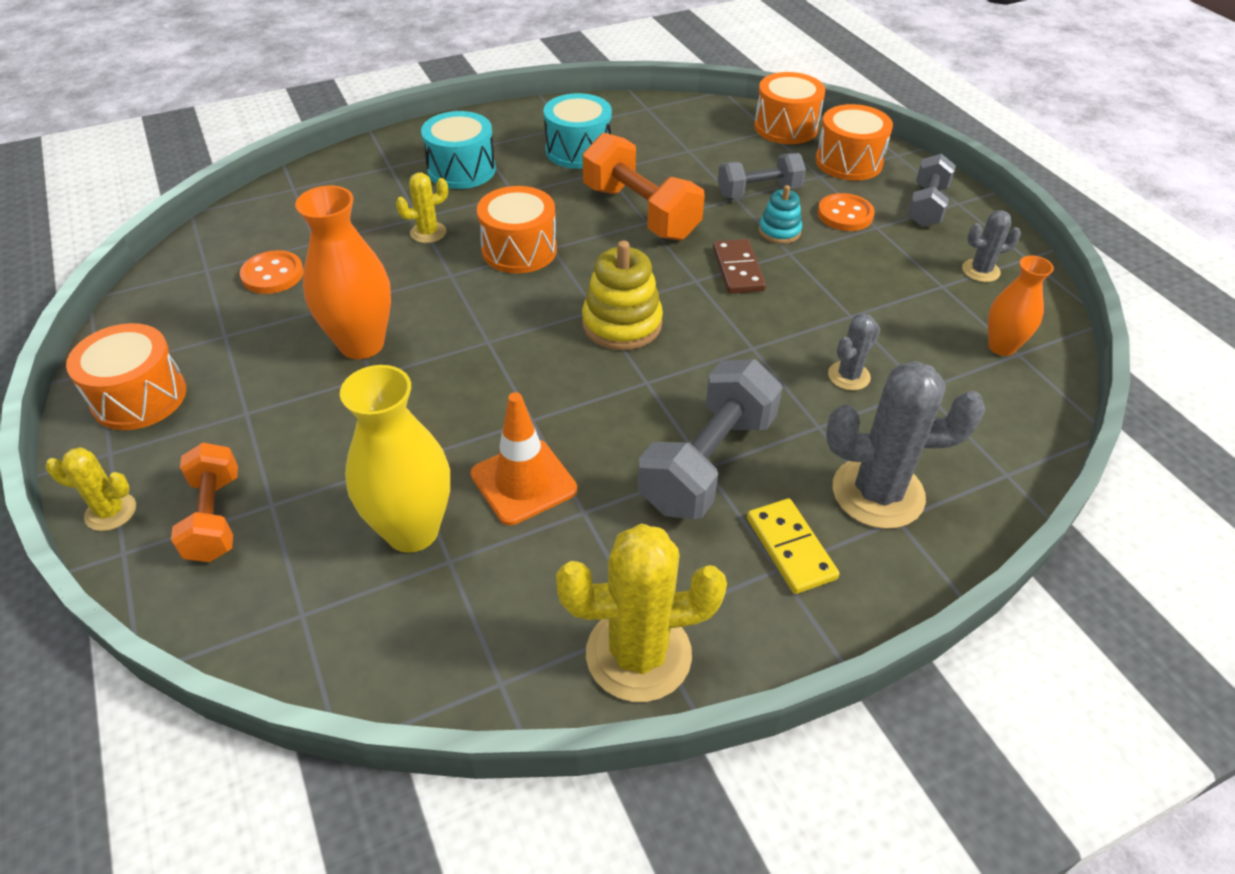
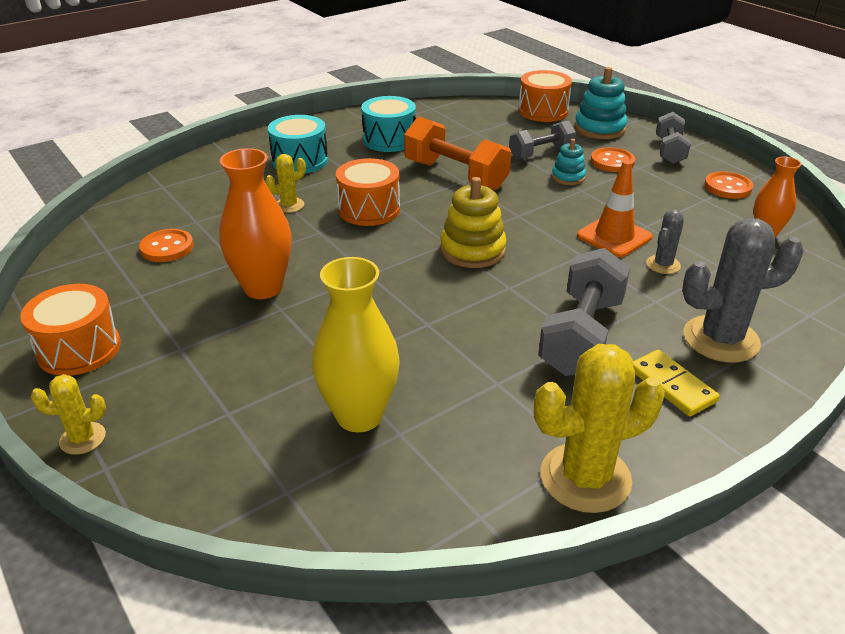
camera: 10 degrees left, 10 degrees down
(214, 517) = (180, 430): orange dumbbell -> none
(523, 482) = (439, 368): orange traffic cone -> orange traffic cone (614, 236)
(737, 269) = (547, 205): brown domino -> none
(848, 162) = (599, 129): orange drum -> turquoise stacking toy
(980, 271) = (727, 187): grey cactus -> orange button

